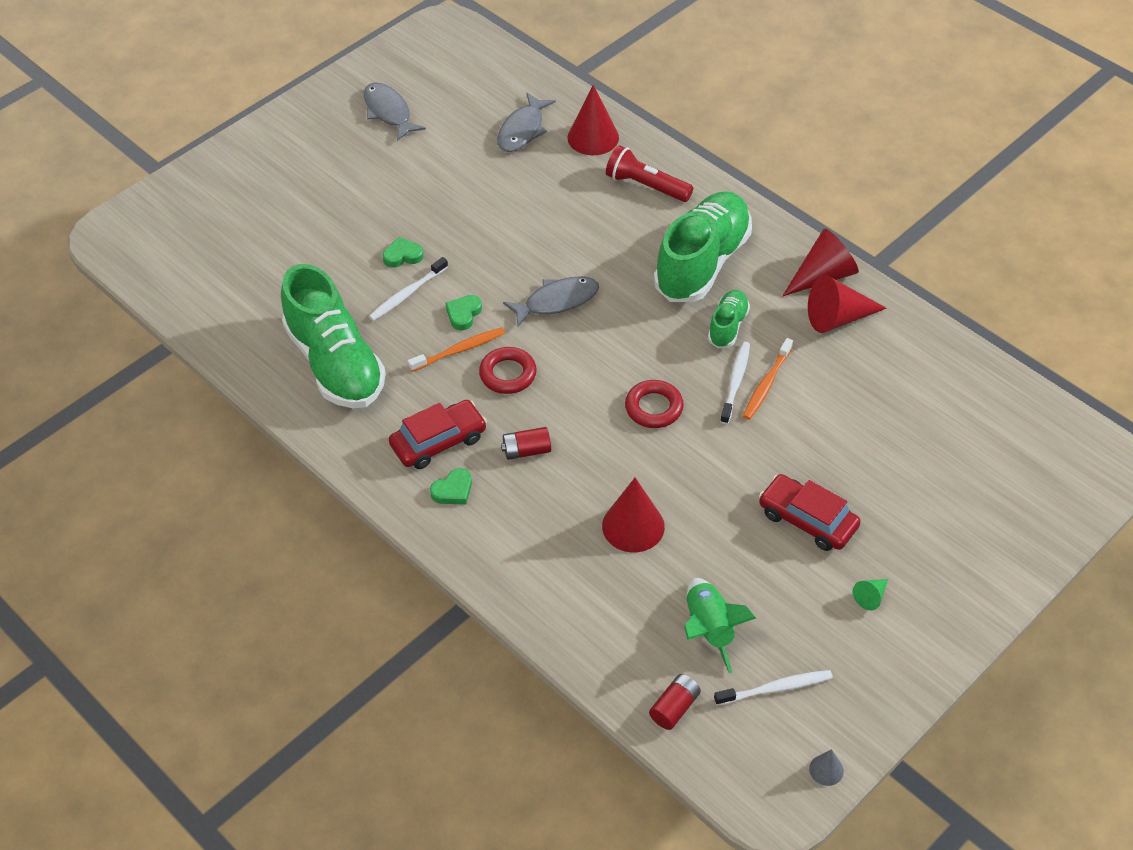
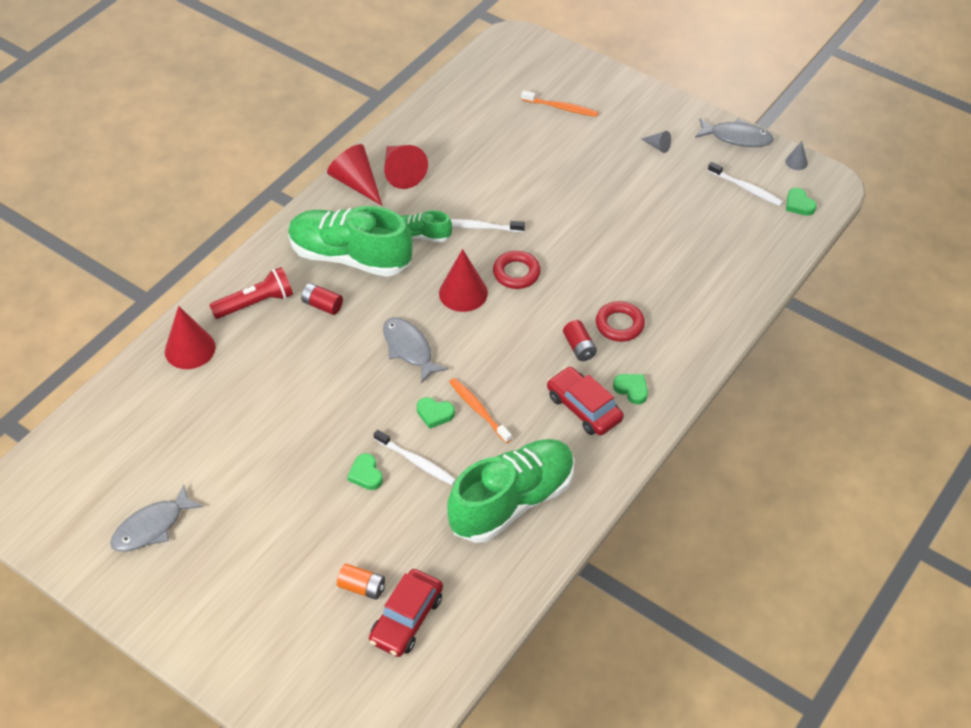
camera: 100 degrees left, 0 degrees up
(277, 244) = (362, 587): none -> orange battery
(508, 374) = (499, 371): red ring -> red ring (619, 325)
(522, 130) = (180, 405): grey fish -> grey fish (737, 137)
(633, 526) = (635, 274): red cone -> red cone (463, 293)
(646, 186) = (256, 303): red flashlight -> red flashlight turned 135 degrees counterclockwise
(674, 708) = (780, 237): red battery -> red battery (322, 305)
(709, 629) = (711, 224): green rocket -> none
(736, 749) = (799, 204): none -> green heart
(766, 384) = (478, 209): orange toothbrush -> orange toothbrush (561, 108)
(776, 688) = (746, 188): white toothbrush -> white toothbrush turned 150 degrees clockwise
(807, 520) = (602, 180): red car -> red car (406, 619)
(871, 596) = (658, 146): green cone -> grey cone

